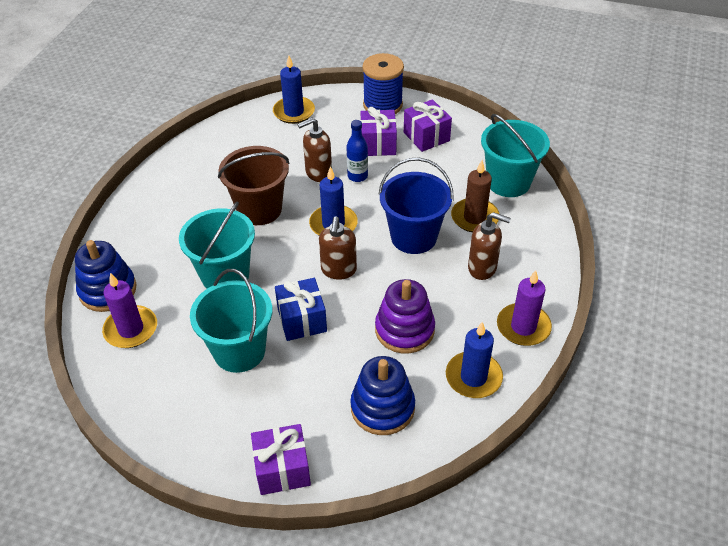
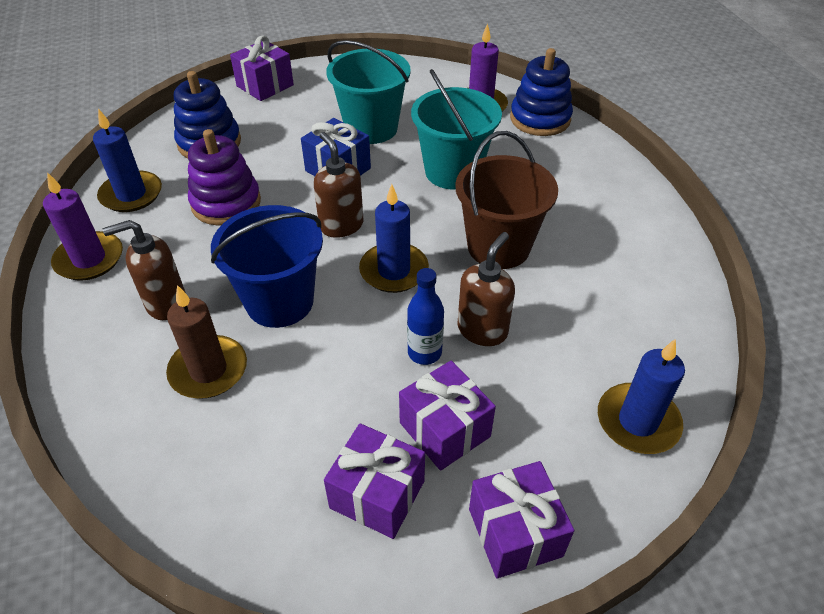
camera: 145 degrees right, 0 degrees up
(382, 105) = (515, 532): blue spool -> purple gift
(508, 182) = (178, 466): turquoise bucket -> none

